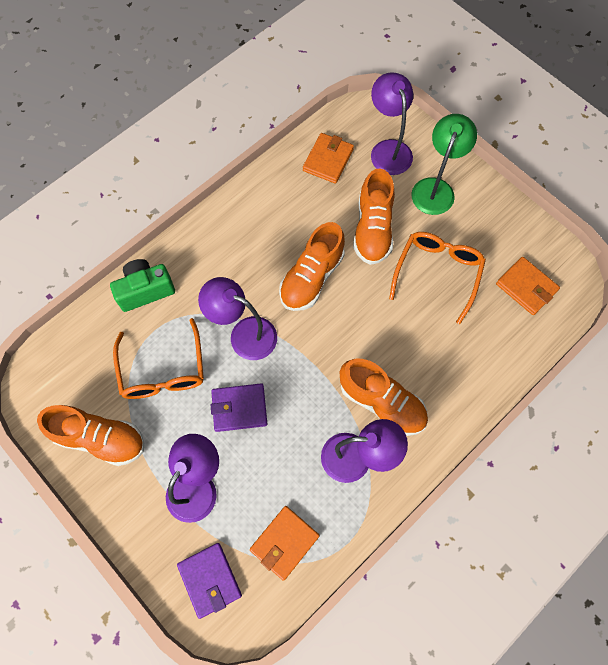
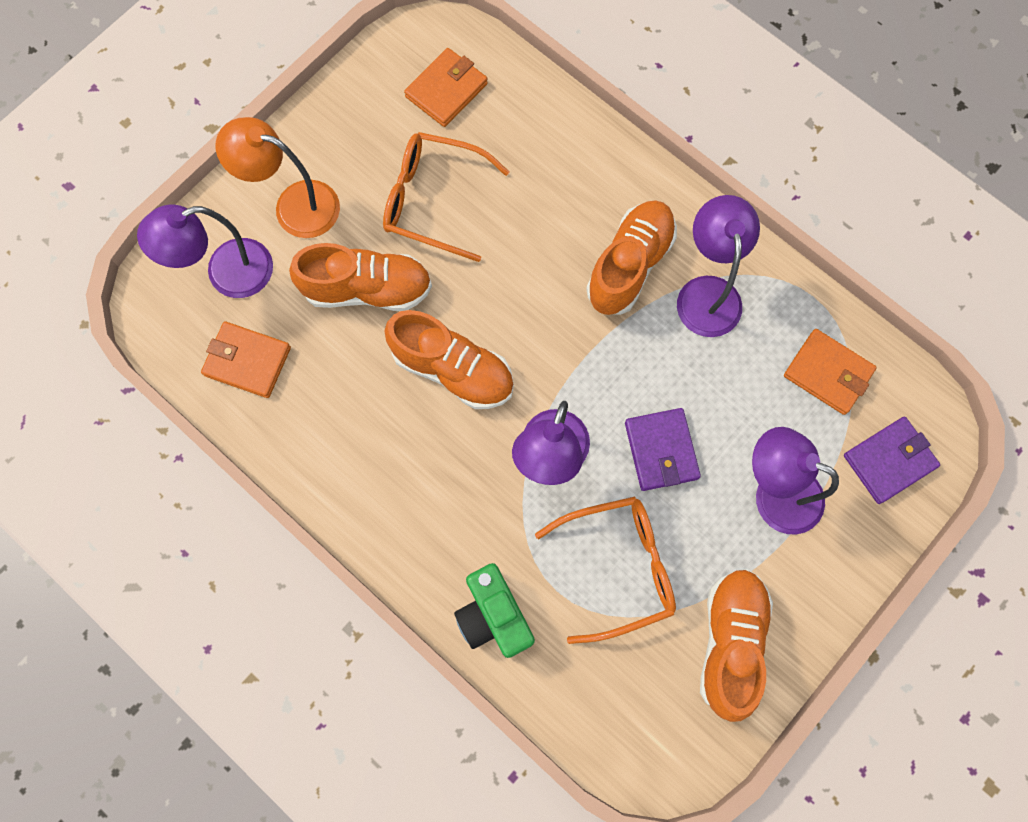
camera: 95 degrees left, 5 degrees up
(435, 188) = (294, 205): green lamp -> orange lamp

